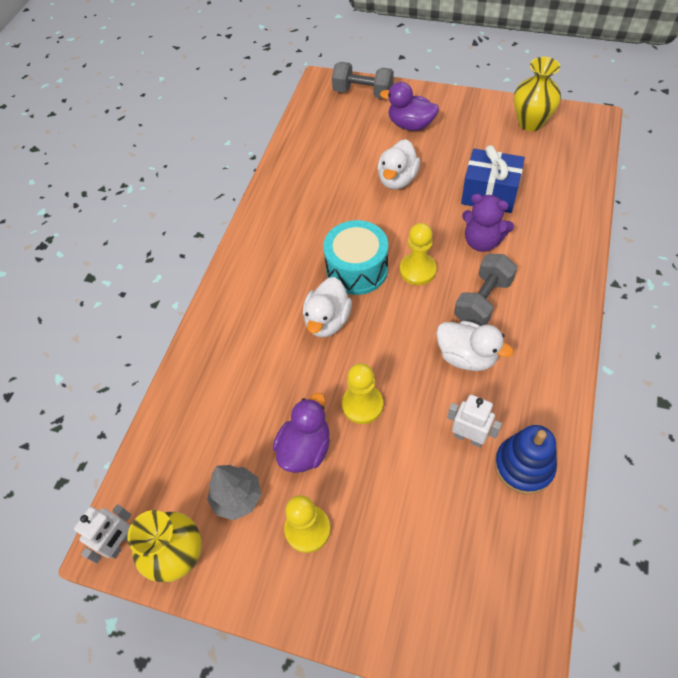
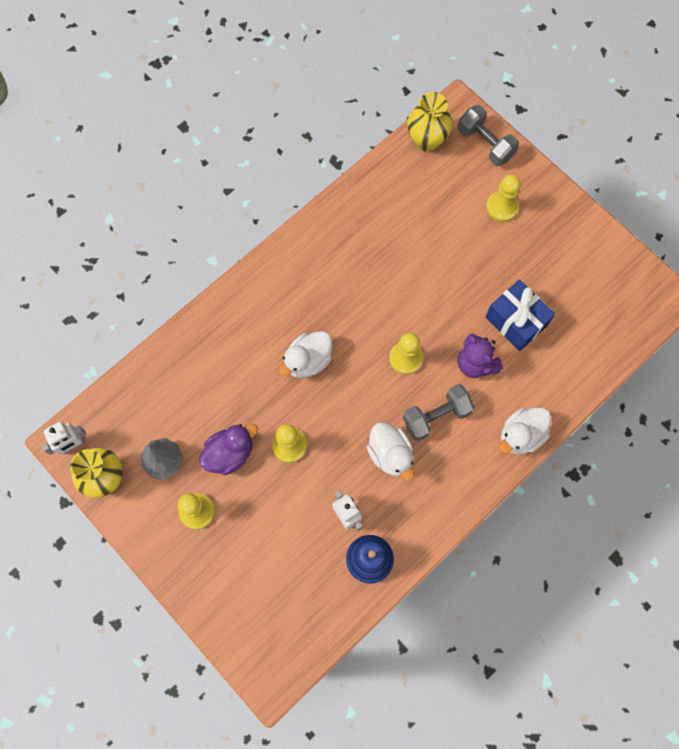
camera: 25 degrees right, 15 degrees up
(357, 269) = (359, 328): turquoise drum -> none
(397, 179) = (450, 260): white duck -> white duck (521, 435)
(410, 125) = (502, 207): purple duck -> yellow pawn
(530, 122) = (609, 268): yellow vase -> yellow vase (426, 140)

